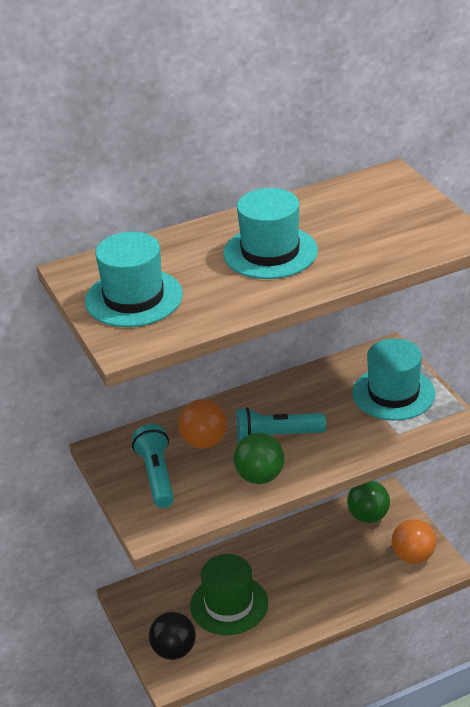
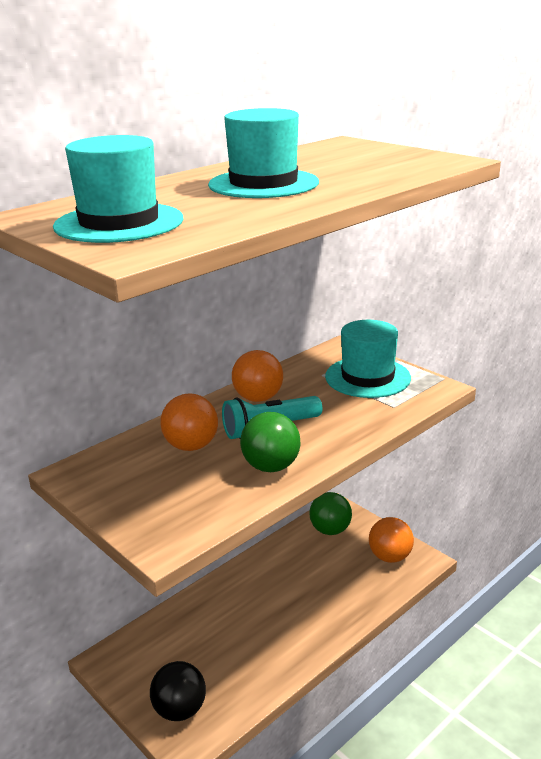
camera: 20 degrees left, 10 degrees down
(157, 476) = (149, 487): turquoise flashlight -> none
(229, 605) = (225, 644): green hat -> none
(282, 399) = (258, 398): none -> orange ball

